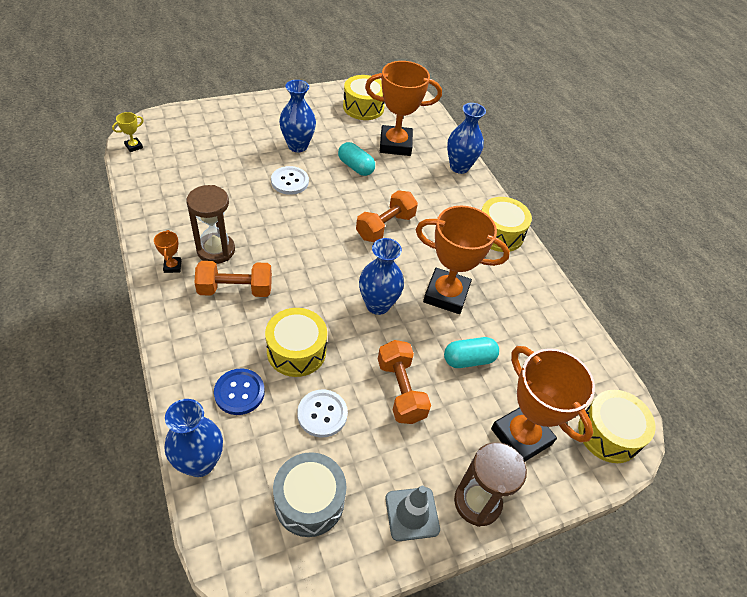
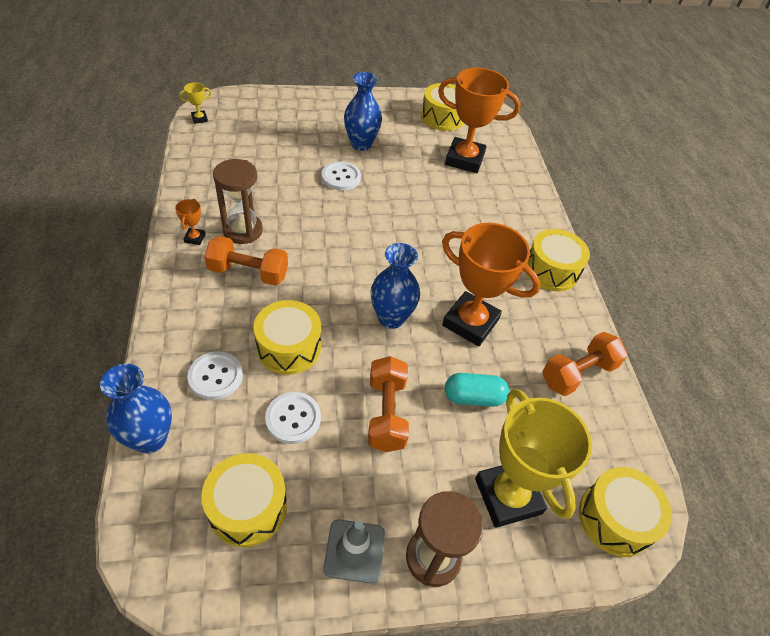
camera: 15 degrees right, 0 degrees up
(239, 392) = (215, 376): blue button -> white button
(309, 501) = (247, 507): grey drum -> yellow drum
(355, 167) = (414, 175): turquoise capsule -> none
(385, 226) = (426, 240): orange dumbbell -> orange dumbbell (578, 373)
(459, 167) = (527, 193): blue vase -> none
(521, 436) = (508, 496): orange trophy -> yellow trophy

